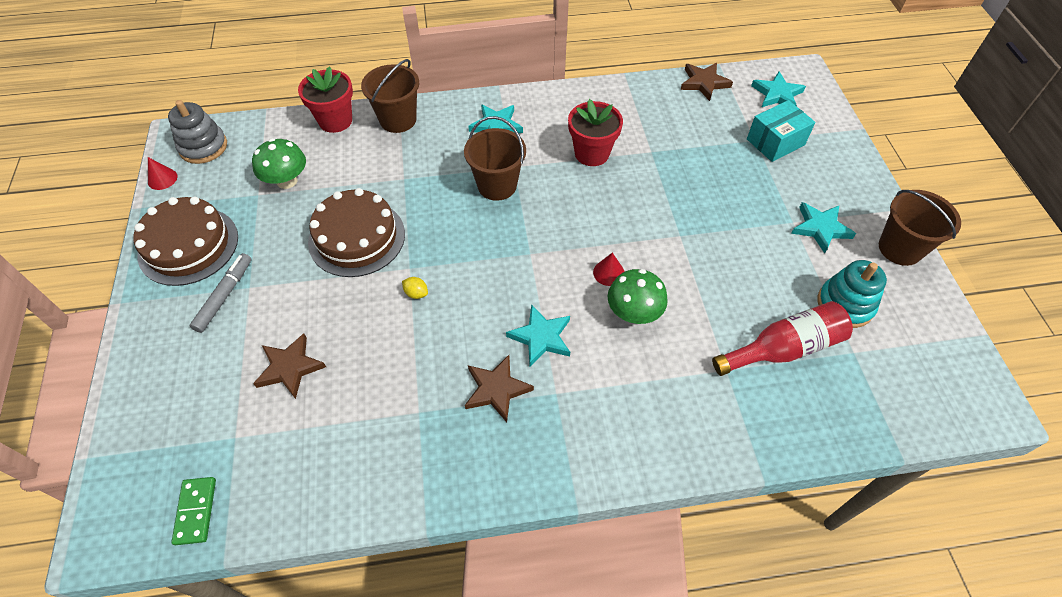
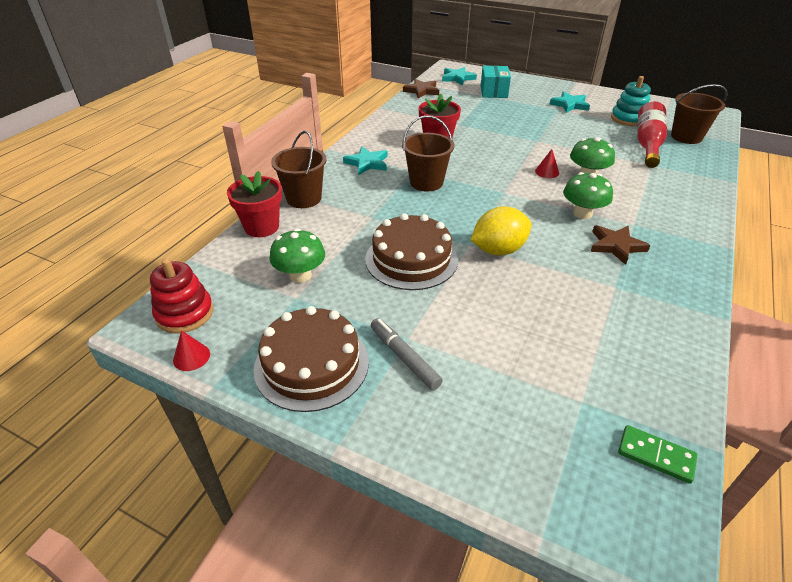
camera: 55 degrees left, 15 degrees down
(203, 147) = (185, 313): grey stacking toy -> red stacking toy
(290, 367) = (524, 341): brown star -> none
(416, 293) = (498, 250): yellow lemon -> yellow lemon, size x2.47
(541, 337) = (582, 213): turquoise star -> green mushroom
(900, 248) = (601, 93): brown bucket -> brown bucket (686, 137)

